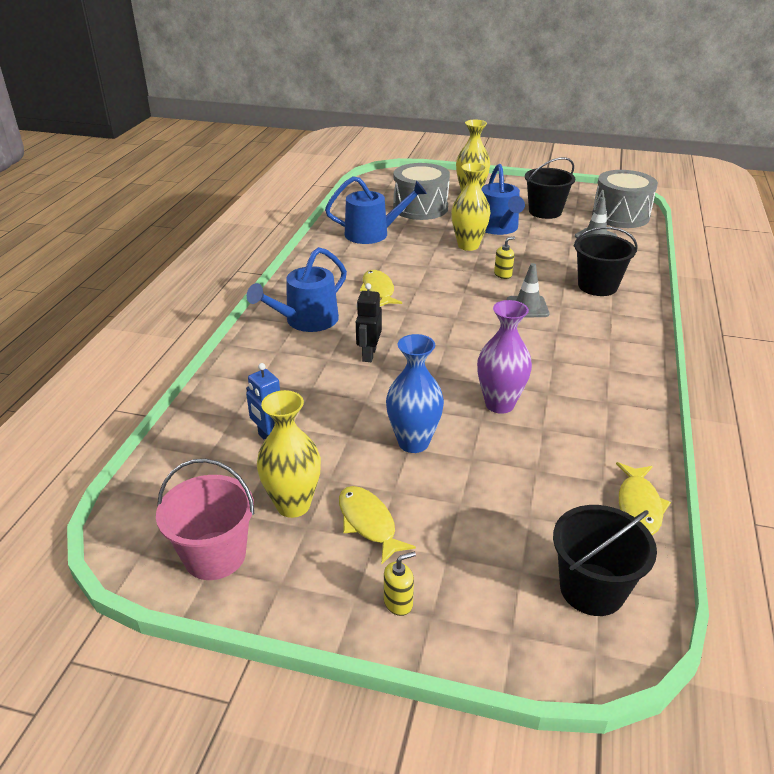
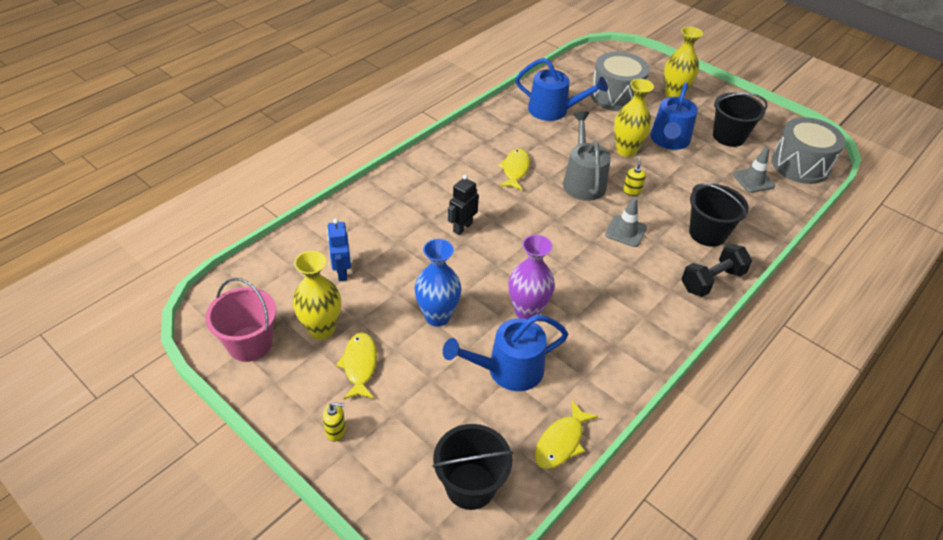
camera: 25 degrees right, 10 degrees up
(306, 321) = (438, 179): blue watering can -> blue watering can (508, 370)
(452, 280) = (583, 181): none -> grey watering can
(503, 275) = (632, 191): yellow soap dispenser -> yellow soap dispenser turned 75 degrees counterclockwise
(636, 320) = (712, 280): none -> black dumbbell

